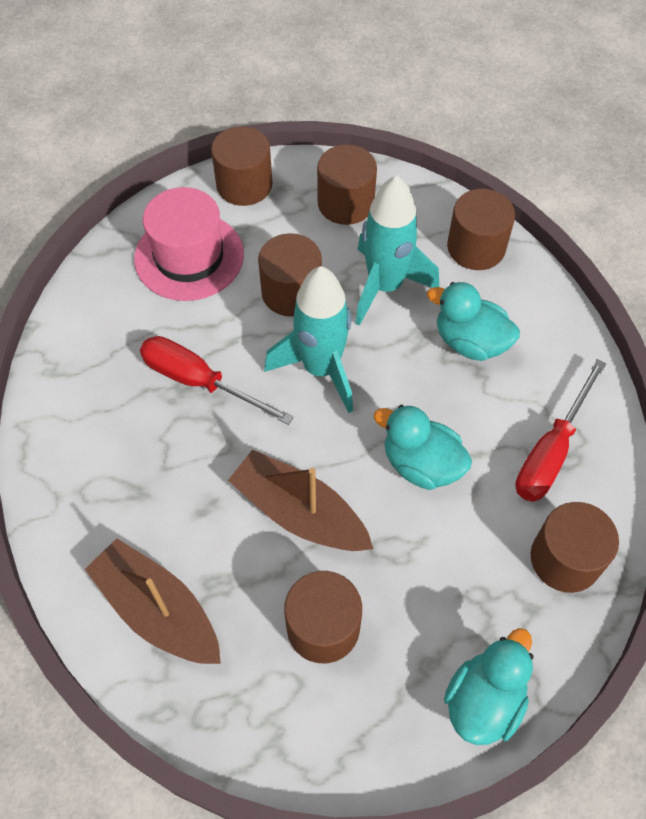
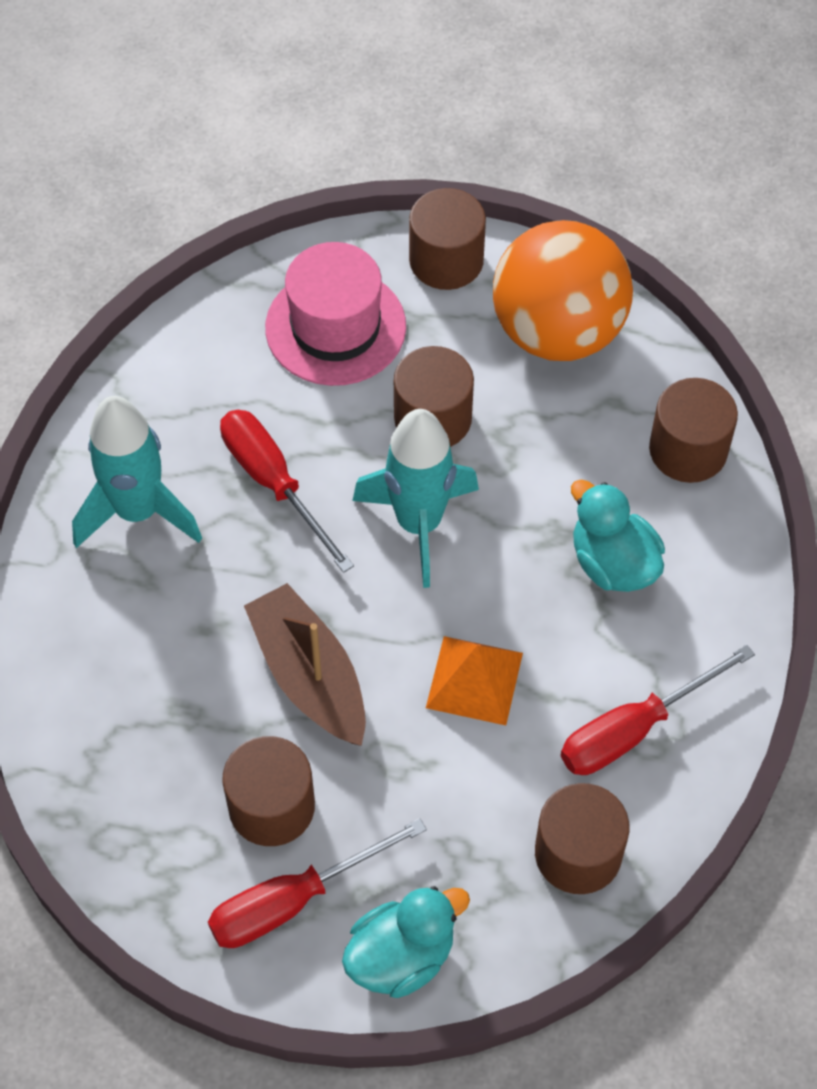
camera: 25 degrees right, 0 degrees up
(158, 610) = (109, 713): brown boat -> none
(345, 203) = (557, 331): brown cylinder -> orange ball
(378, 695) = (293, 900): none -> red screwdriver
(385, 286) = (548, 455): turquoise rocket -> turquoise rocket (138, 511)
(421, 464) = (474, 680): turquoise duck -> orange pyramid

